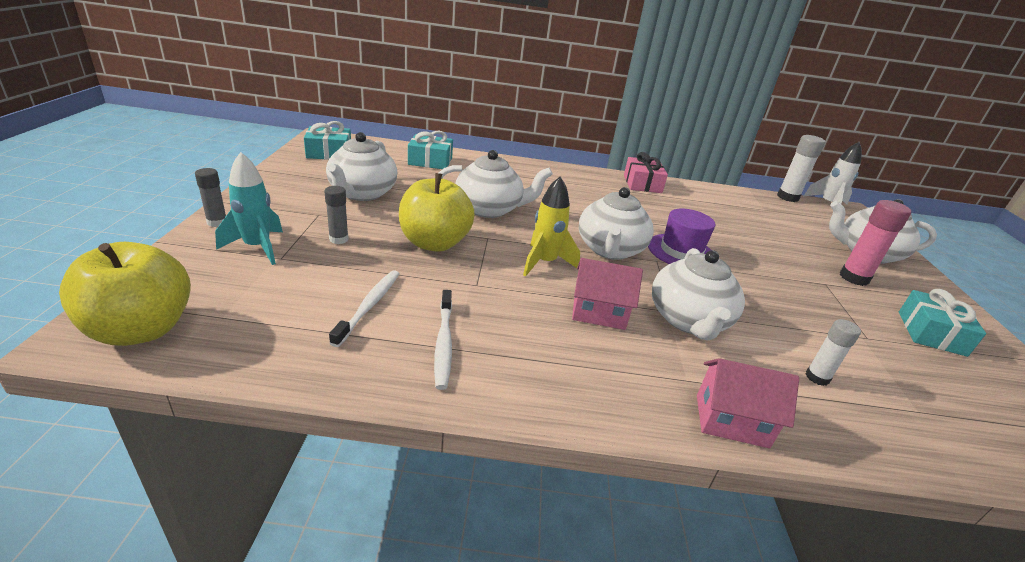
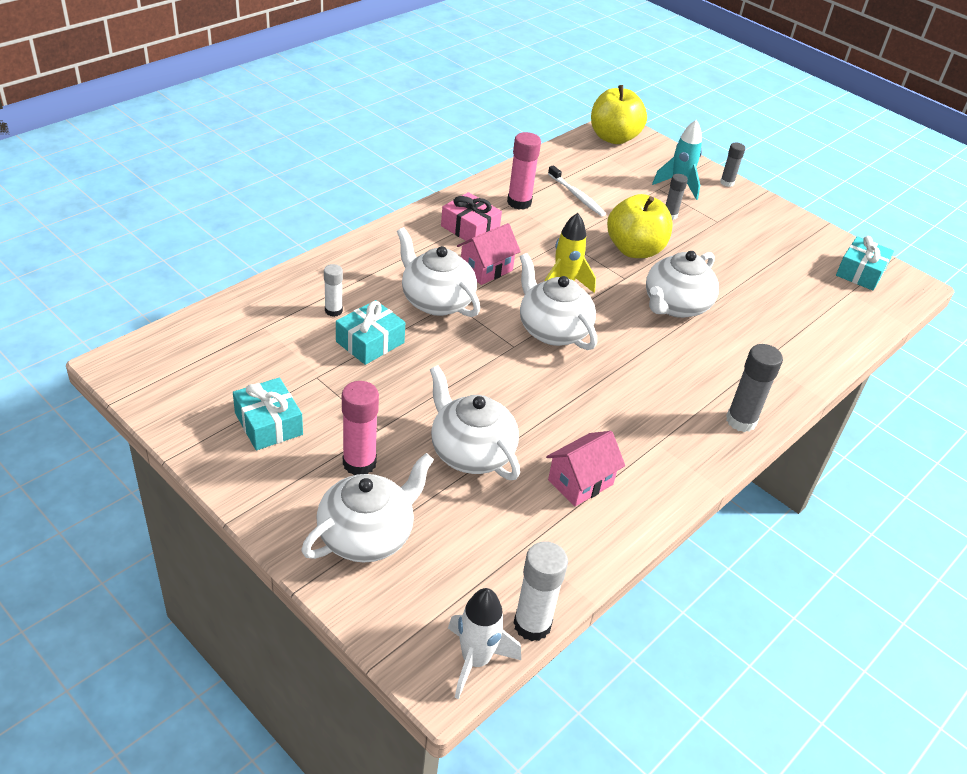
camera: 130 degrees right, 10 degrees up
(362, 193) = (748, 254): white teapot -> white teapot (470, 452)
(430, 161) = (817, 327): turquoise gift -> turquoise gift (370, 342)
(443, 343) = (519, 202): white toothbrush -> pink glue stick
(567, 172) = (741, 421): none -> grey glue stick
(642, 184) = (671, 472): pink gift -> pink gift (470, 228)
(681, 251) = (512, 373): purple hat -> none
(731, 421) = (360, 252): pink house -> pink house (580, 482)

